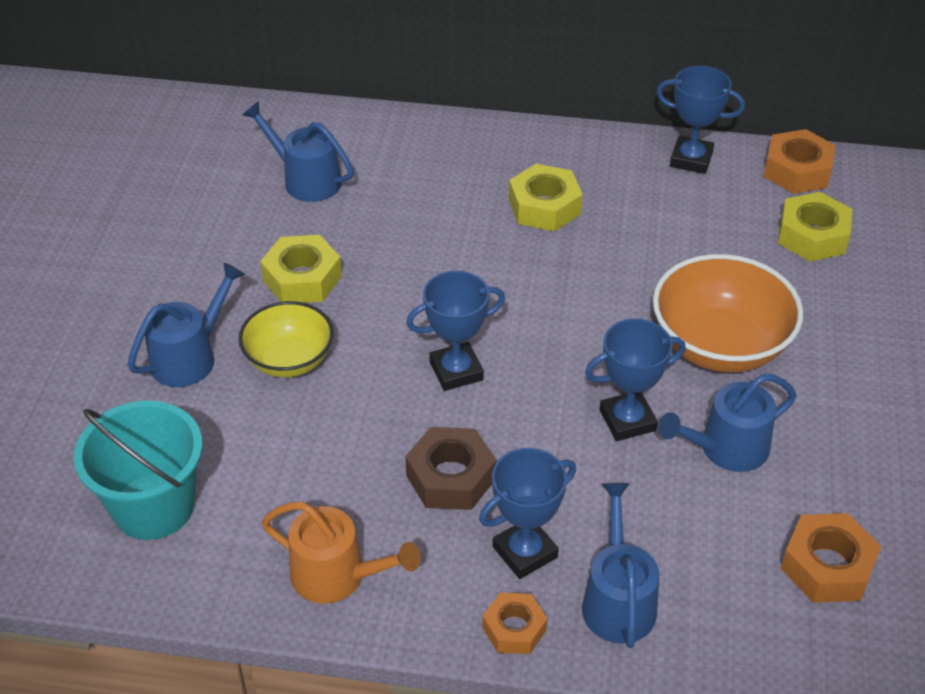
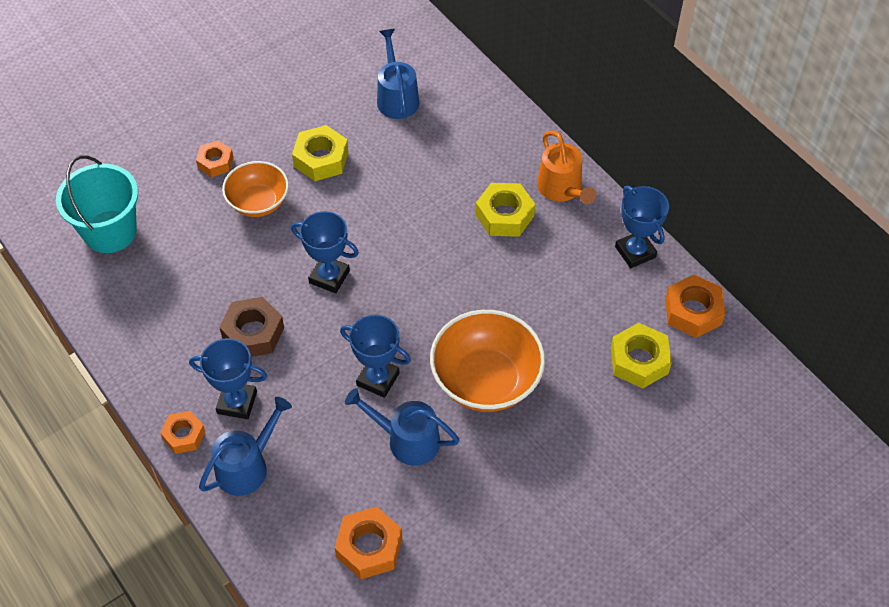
camera: 45 degrees right, 10 degrees up
(189, 357) = (215, 162): blue watering can -> orange nut
(289, 360) = (258, 202): yellow bowl -> orange bowl
(337, 576) = (142, 337): orange watering can -> orange watering can (562, 189)

